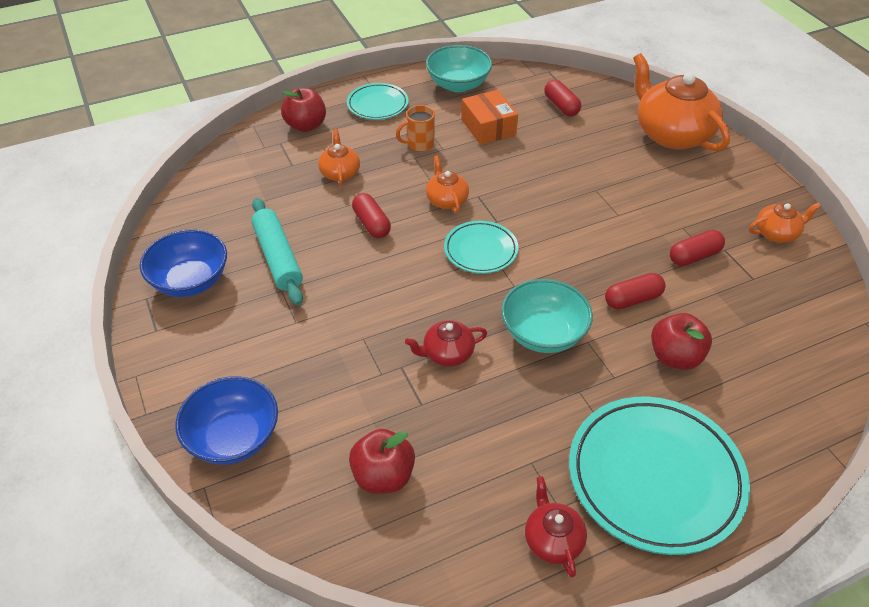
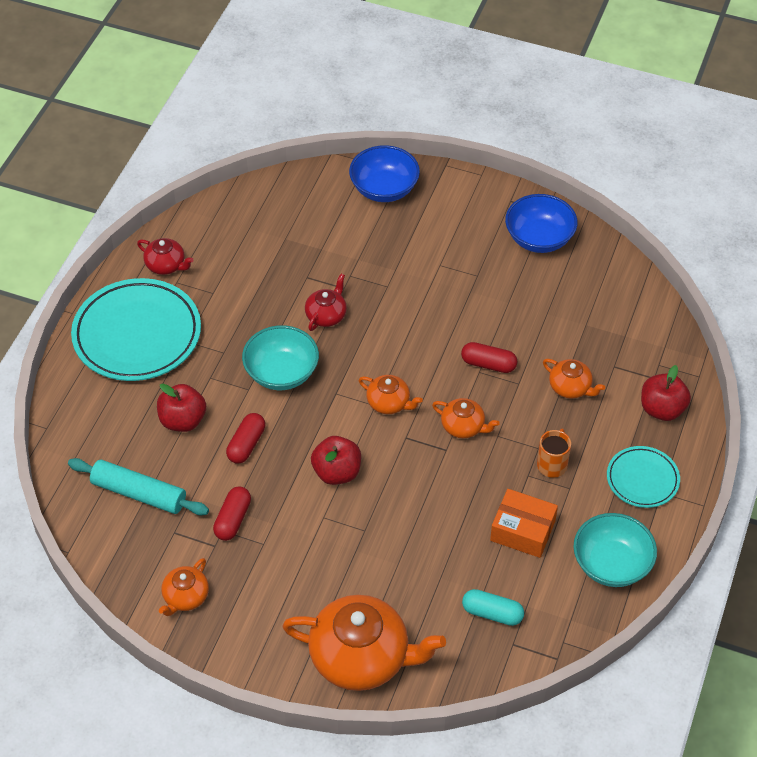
camera: 135 degrees right, 5 degrees up
(278, 258) = (511, 292): turquoise rolling pin -> turquoise rolling pin (139, 493)
(383, 476) = (284, 229): red apple -> red apple (337, 472)
(480, 250) = (389, 403): turquoise plate -> orange teapot
(561, 106) = (492, 613): red capsule -> turquoise capsule

